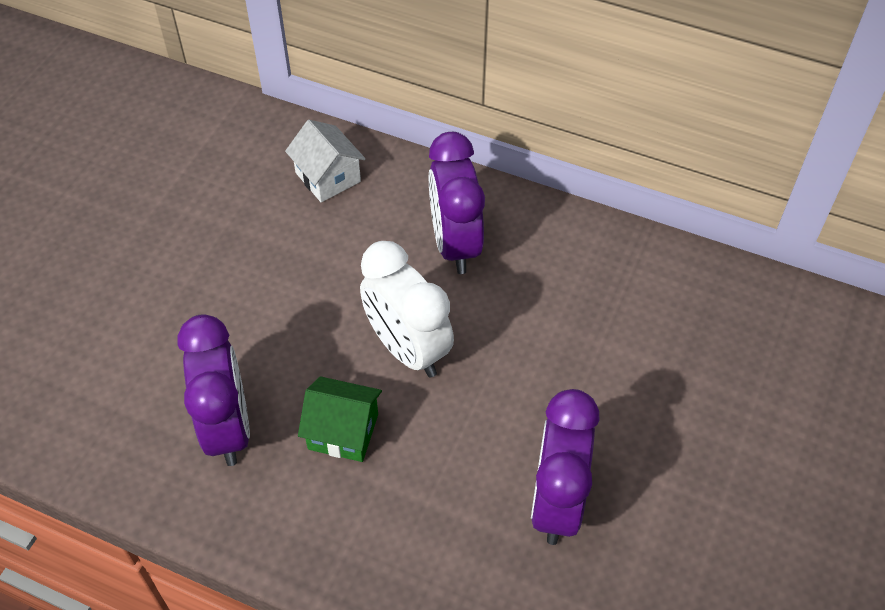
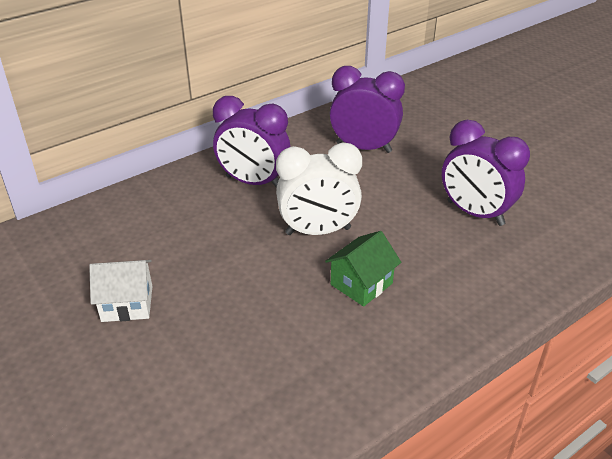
camera: 60 degrees left, 15 degrees down
(227, 427) = (313, 344): purple clock -> purple clock (363, 148)
(328, 177) = (137, 215): white house -> white house (127, 303)

